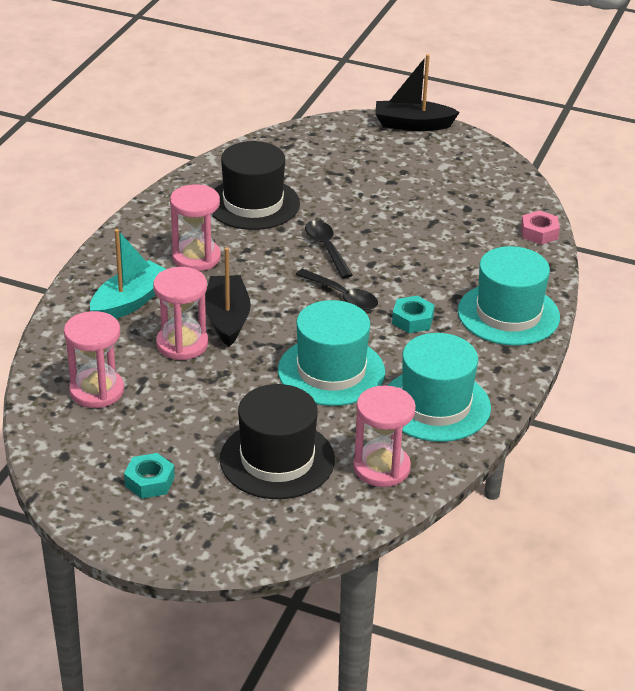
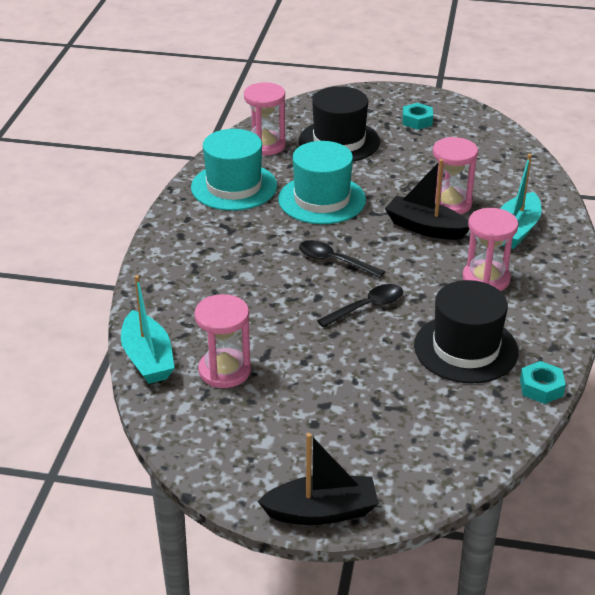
camera: 170 degrees right, 0 degrees up
(97, 391) = (491, 165): pink hourglass -> pink hourglass (224, 371)
(227, 319) = (425, 228): black boat -> black boat turned 135 degrees clockwise
(326, 248) = (367, 307): black spoon -> black spoon turned 90 degrees counterclockwise
(412, 320) = (265, 248): turquoise nut -> turquoise nut (541, 388)
(508, 314) = (179, 265): turquoise hat -> none
(539, 233) = (148, 359): pink nut -> turquoise boat

